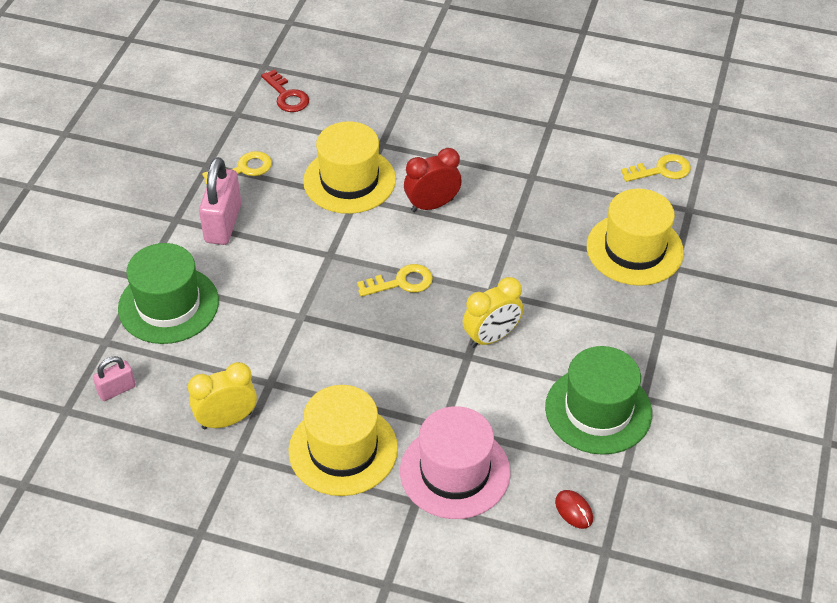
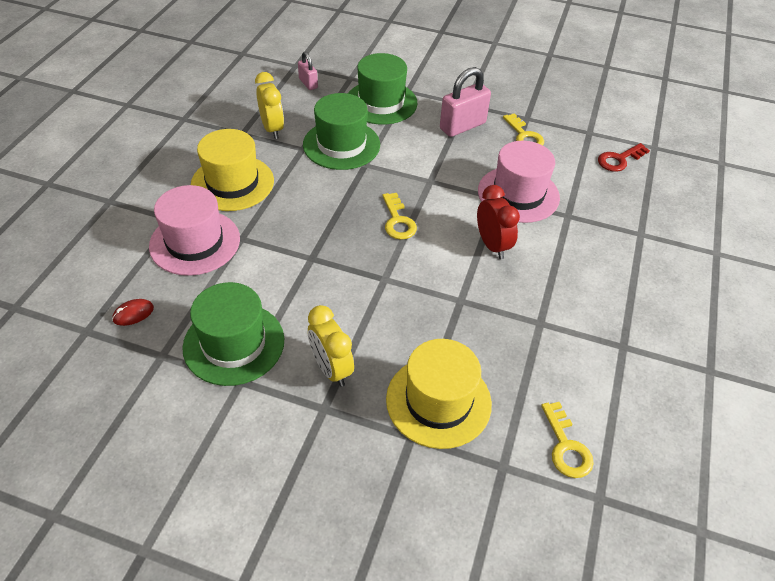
camera: 90 degrees right, 0 degrees up
(223, 224) = (462, 126): pink padlock -> pink padlock turned 45 degrees counterclockwise
(262, 342) = (341, 145): none -> green hat
(349, 180) = (518, 194): yellow hat -> pink hat
(491, 337) = (330, 275): yellow clock -> yellow clock (331, 369)

